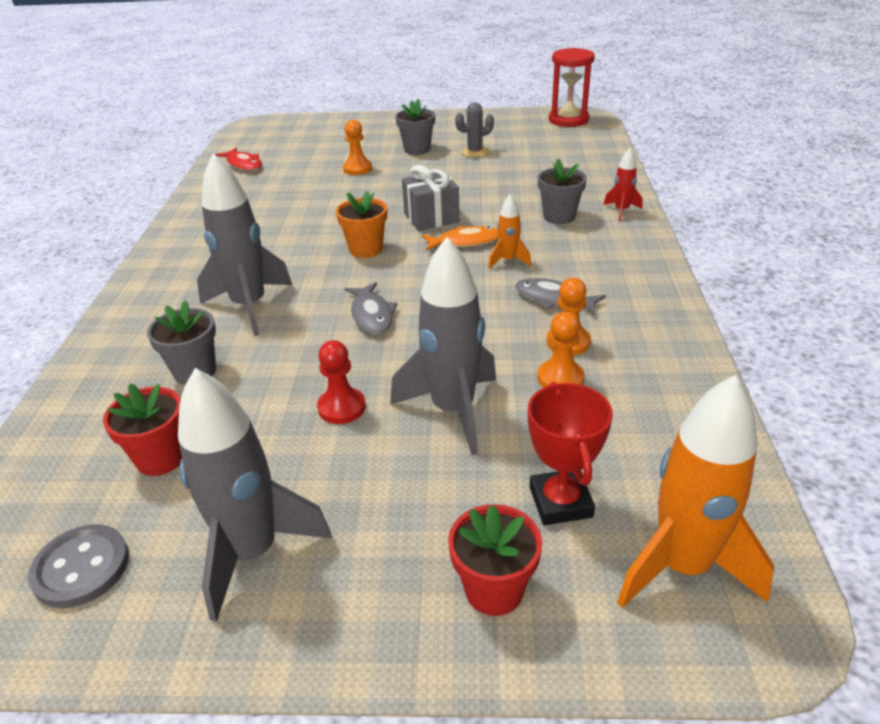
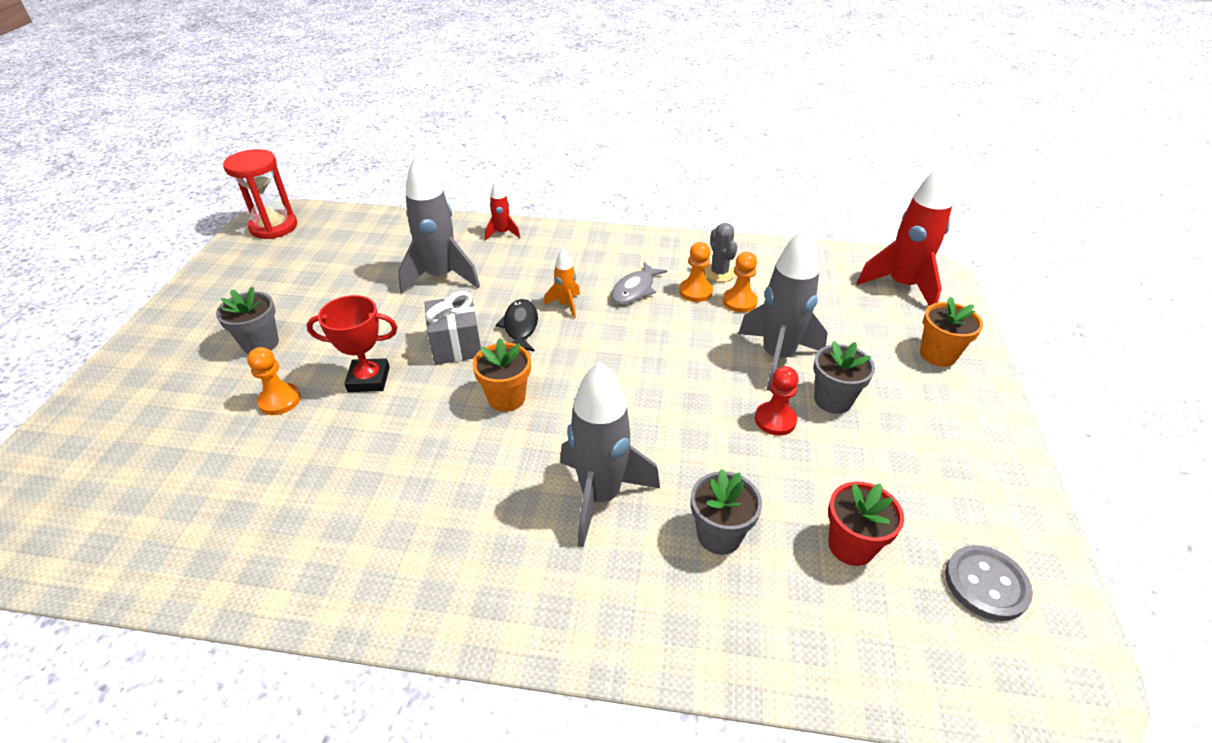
camera: 85 degrees left, 5 degrees up
(243, 164) = (158, 536): red fish -> none
(253, 552) = (940, 469): grey rocket -> grey rocket (441, 277)
(372, 315) = (638, 397): grey fish -> none
(465, 242) = (520, 327): orange fish -> black fish
(475, 152) = (306, 299): grey cactus -> grey cactus (719, 273)
(494, 590) = (938, 355): red flower pot -> orange flower pot
(559, 217) = (496, 266): grey flower pot -> grey flower pot (832, 400)
(560, 502) = (862, 320): red trophy -> red trophy (369, 379)
(682, 566) = (902, 286): orange rocket -> red rocket

